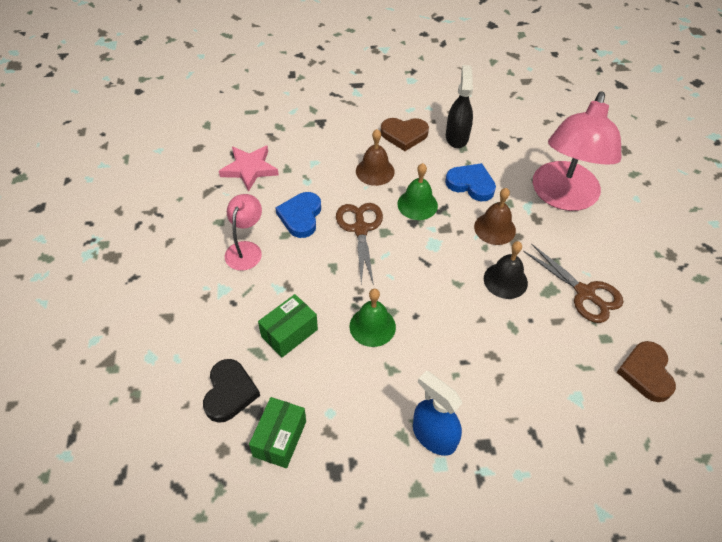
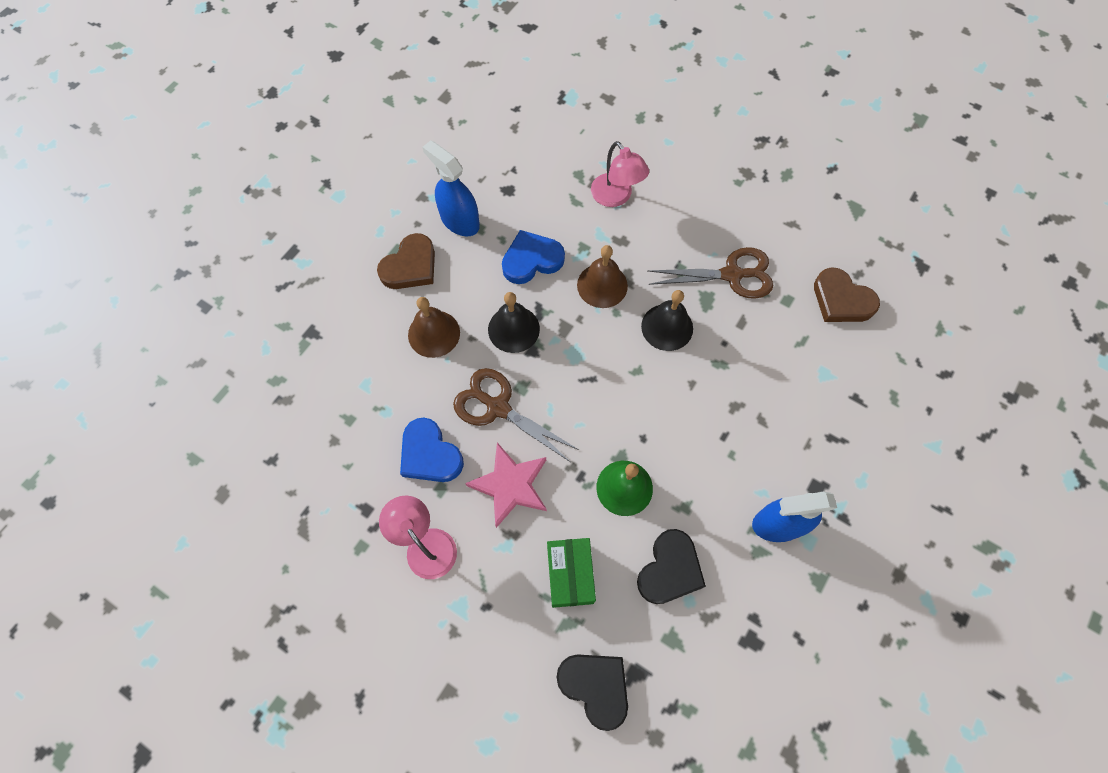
camera: 50 degrees left, 15 degrees up
(249, 169) = (312, 459): pink star -> pink star (510, 485)
(280, 438) = (683, 670): green box -> none
(341, 387) = (670, 569): none -> black heart
(417, 204) = (513, 329): green bell -> black bell
(457, 137) = (459, 221): black spray bottle -> blue spray bottle
(563, 197) = (616, 197): pink lamp -> pink lamp, size x0.50

